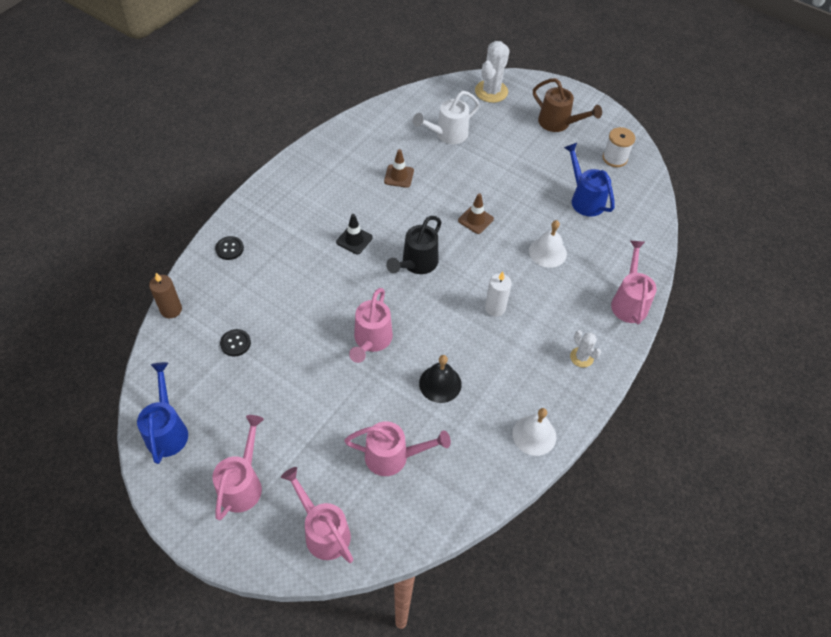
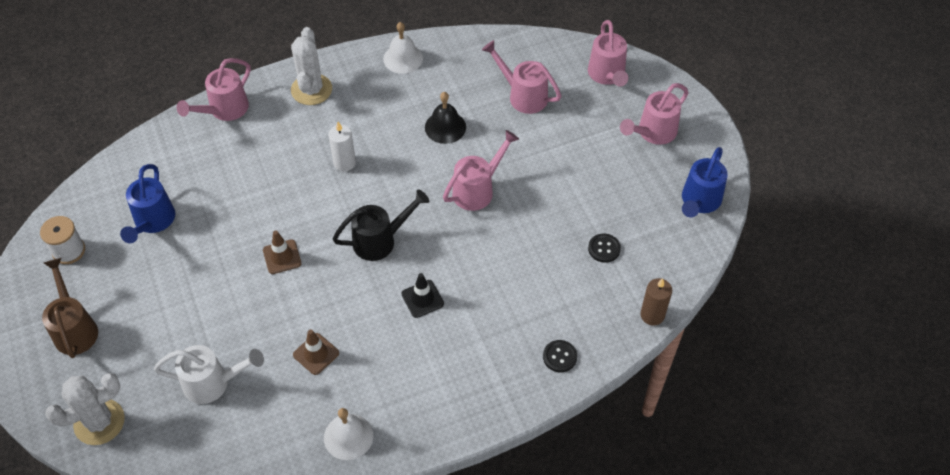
camera: 145 degrees left, 0 degrees up
(547, 252) = (246, 188): white bell -> white bell (348, 436)
(581, 357) = (311, 90): white cactus -> white cactus, size x1.78

